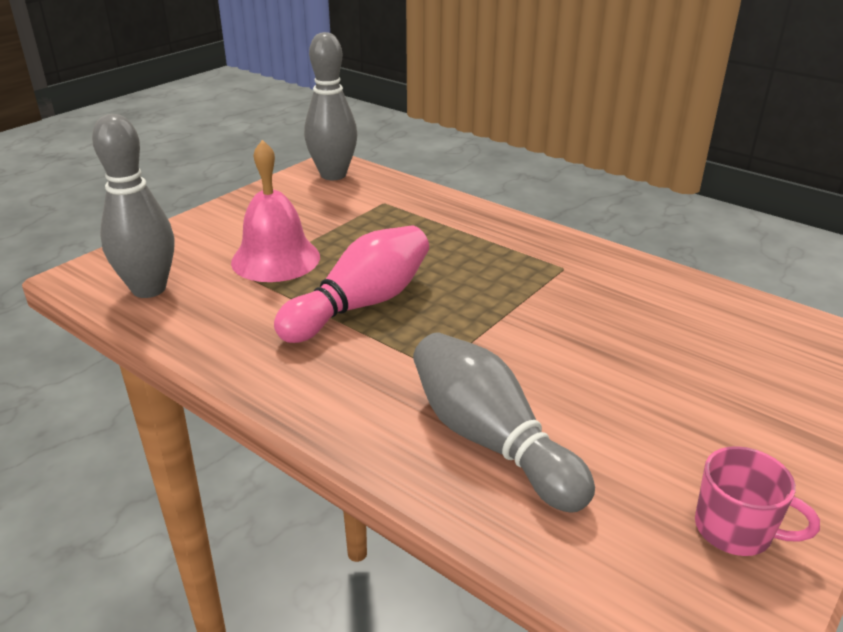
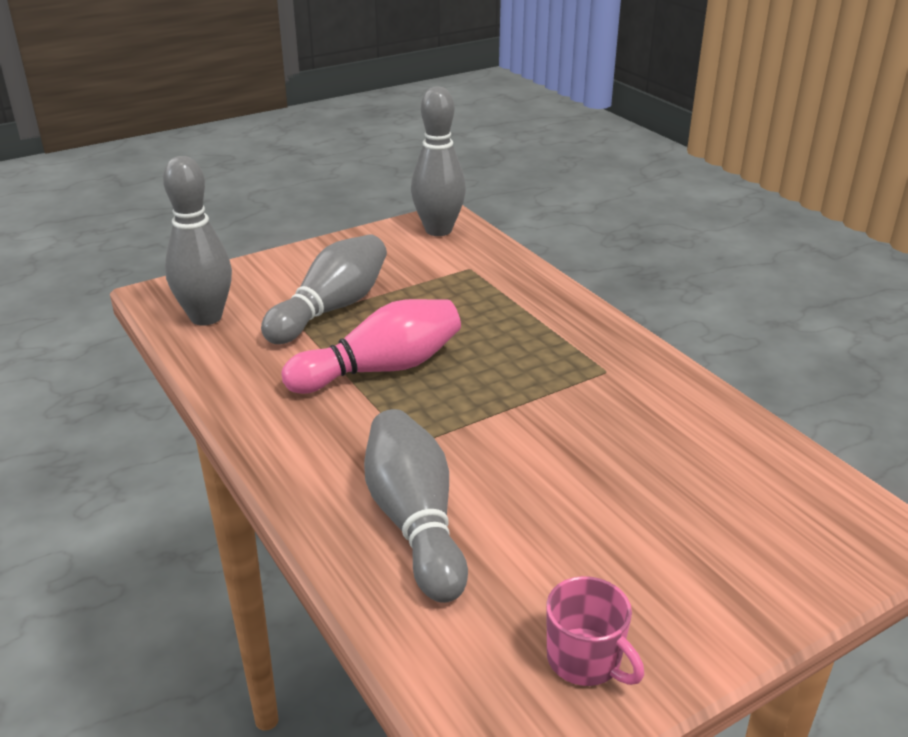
camera: 20 degrees right, 0 degrees up
(275, 259) = (331, 309): pink bell -> grey bowling pin

